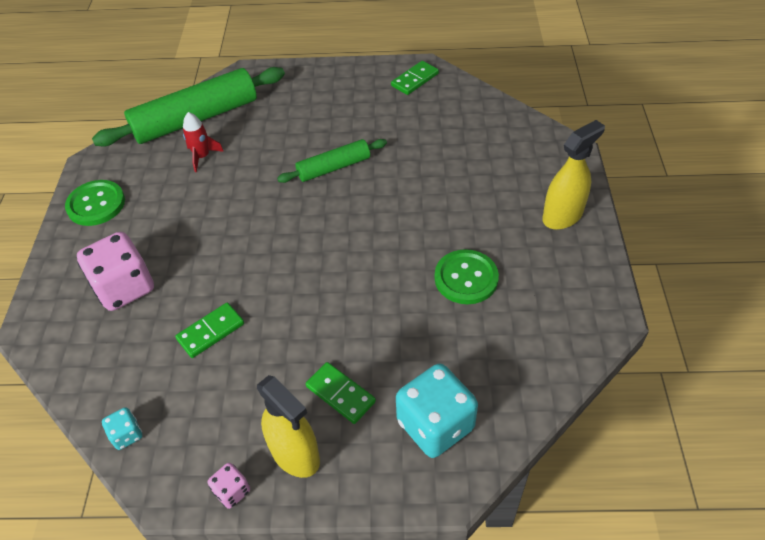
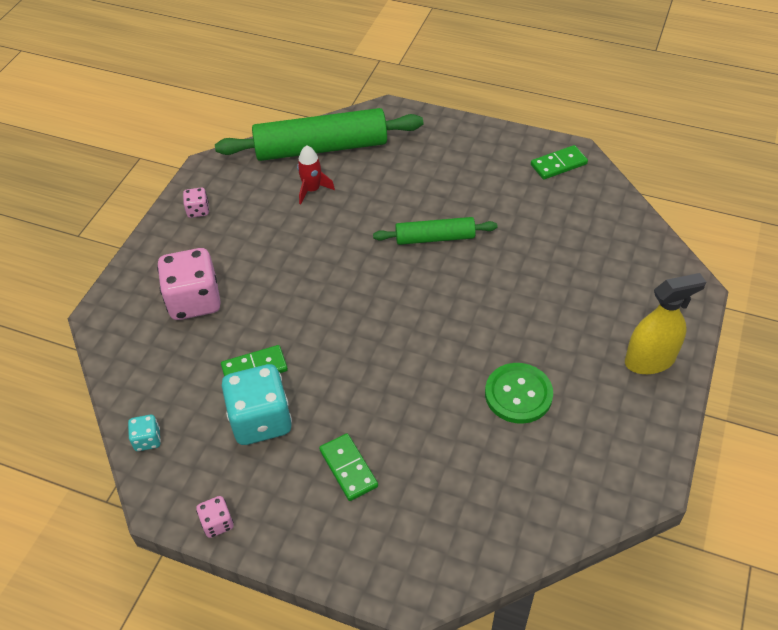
camera: 20 degrees right, 0 degrees up
(96, 204) = (198, 210): green button -> pink dice
(295, 454) = (285, 510): yellow spray bottle -> none
(435, 425) = (424, 529): turquoise dice -> turquoise dice (261, 420)

